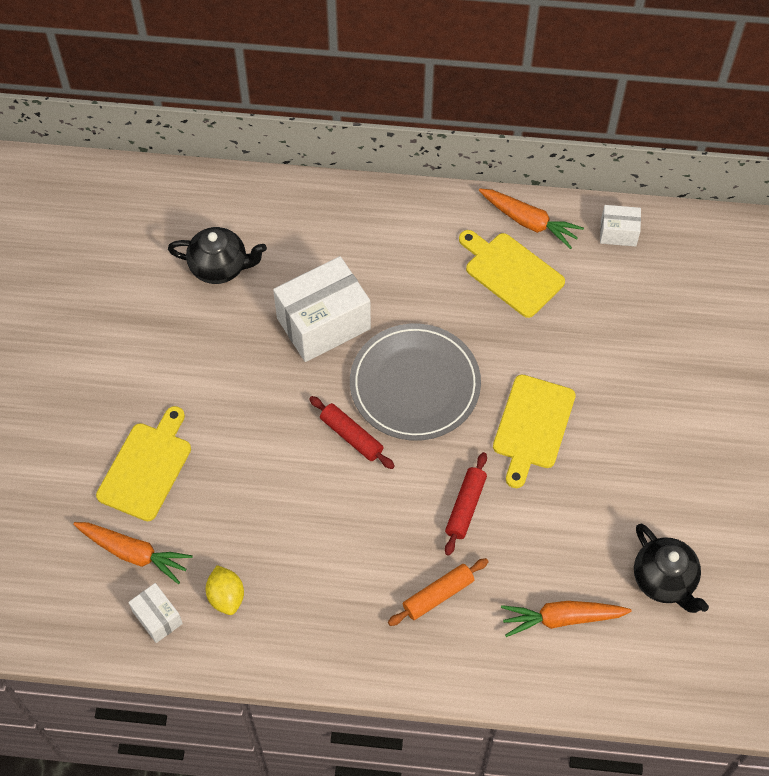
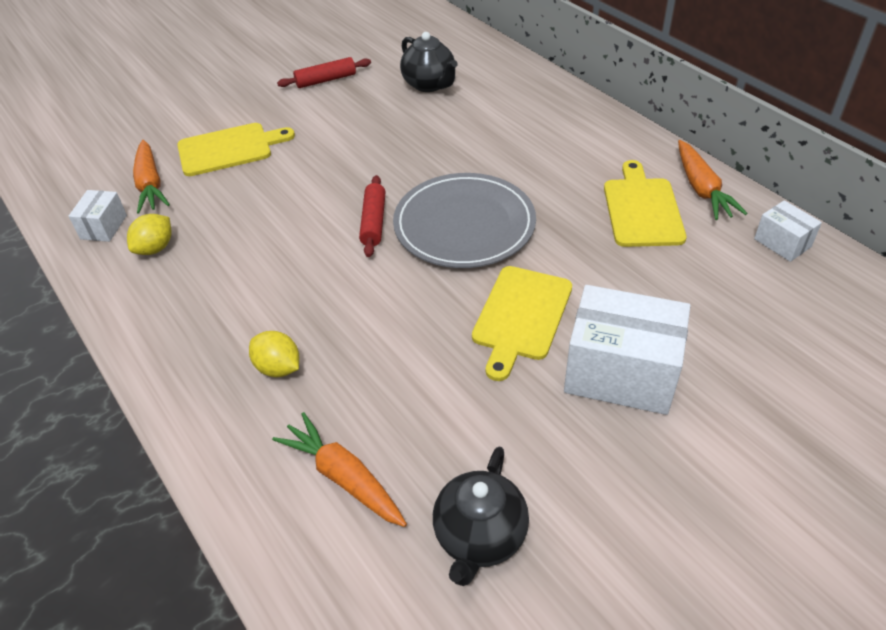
camera: 50 degrees right, 15 degrees down
(323, 323) = (452, 150): white box -> white box (620, 373)
(438, 595) = (278, 368): orange rolling pin -> yellow lemon
(465, 507) = (387, 327): red rolling pin -> red rolling pin (326, 80)
(533, 426) = (521, 316): yellow cutting board -> yellow cutting board turned 45 degrees counterclockwise

